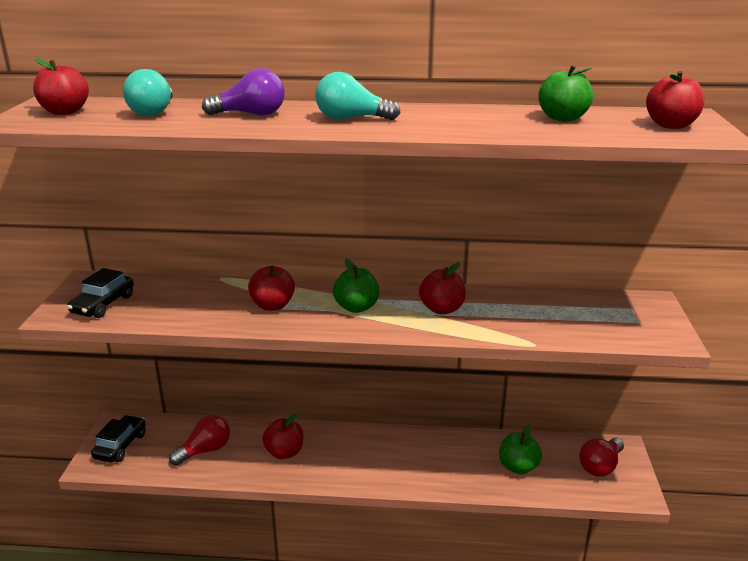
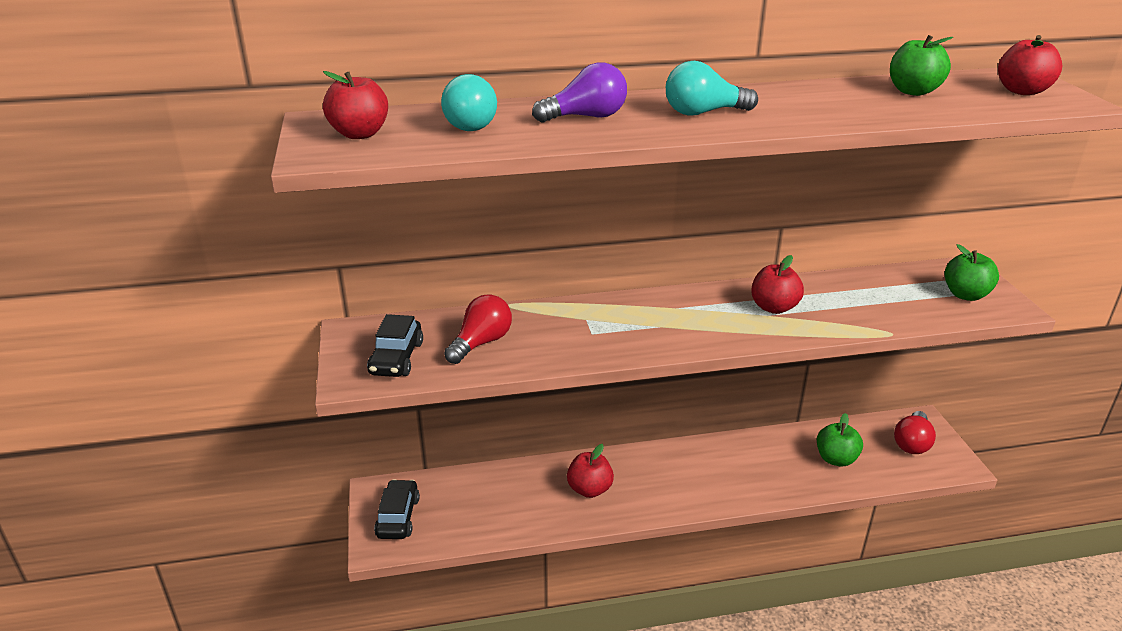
camera: 15 degrees left, 5 degrees up
(205, 450) = (500, 504): red light bulb -> red light bulb (481, 343)
(272, 305) = (593, 330): red apple -> none
(356, 307) = (685, 319): green apple -> green apple (965, 295)

